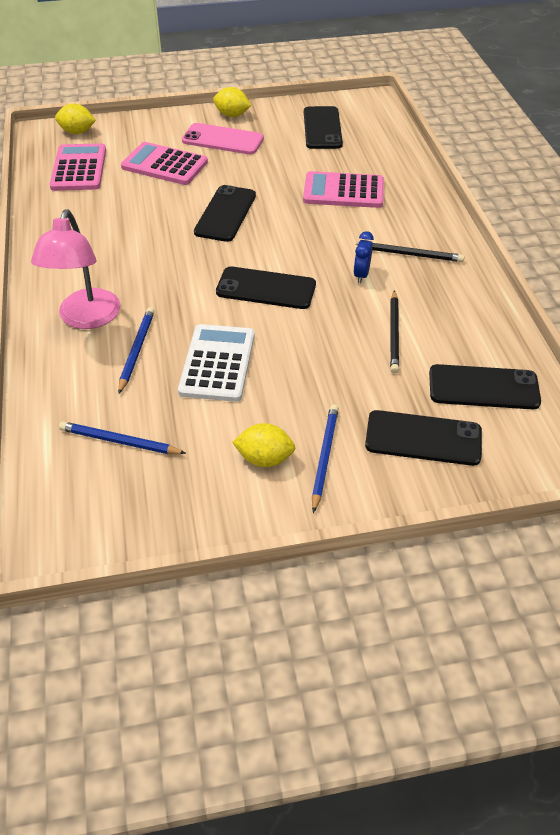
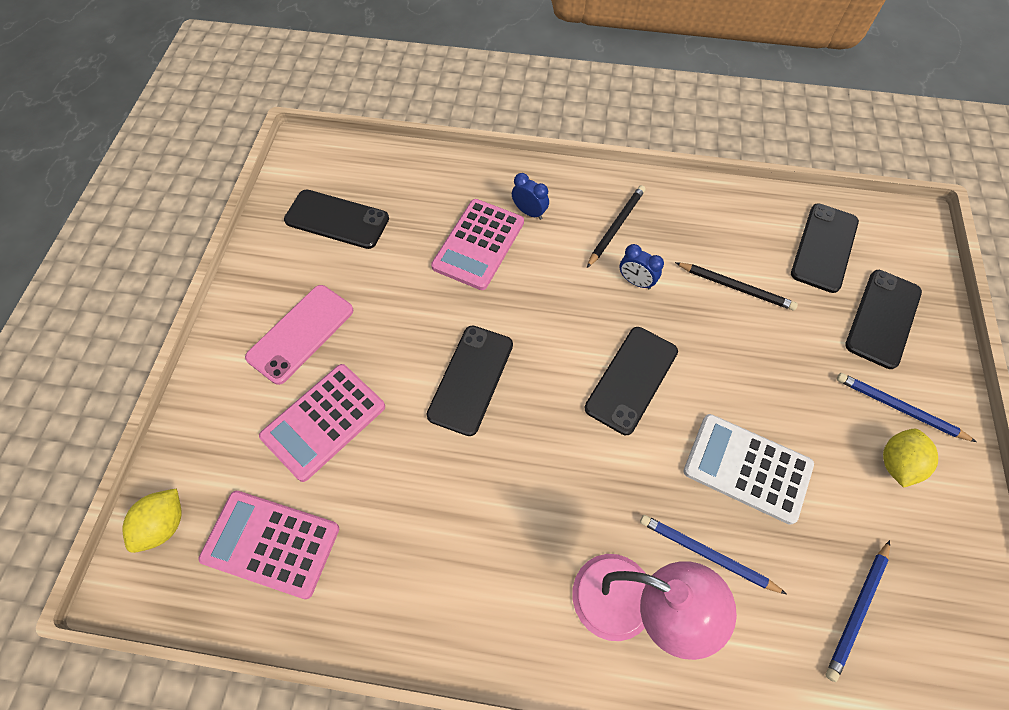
camera: 70 degrees left, 15 degrees up
(225, 214) = (470, 379): black phone -> black phone turned 75 degrees clockwise
(232, 115) = (246, 305): yellow lemon -> none
(392, 208) = (529, 212): none -> blue clock

